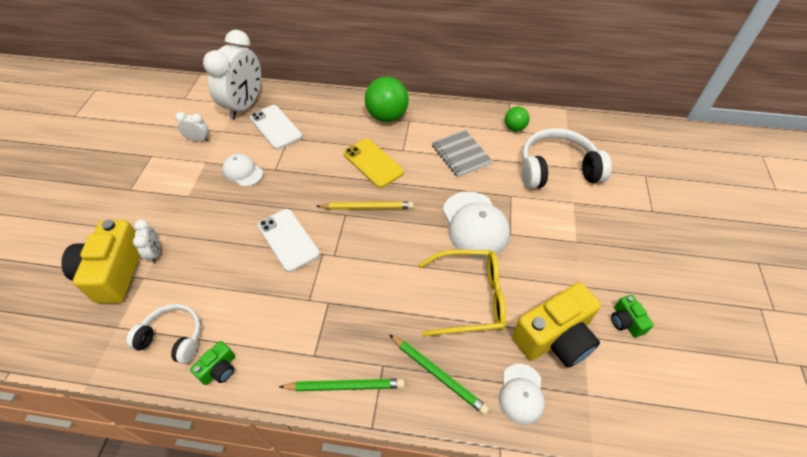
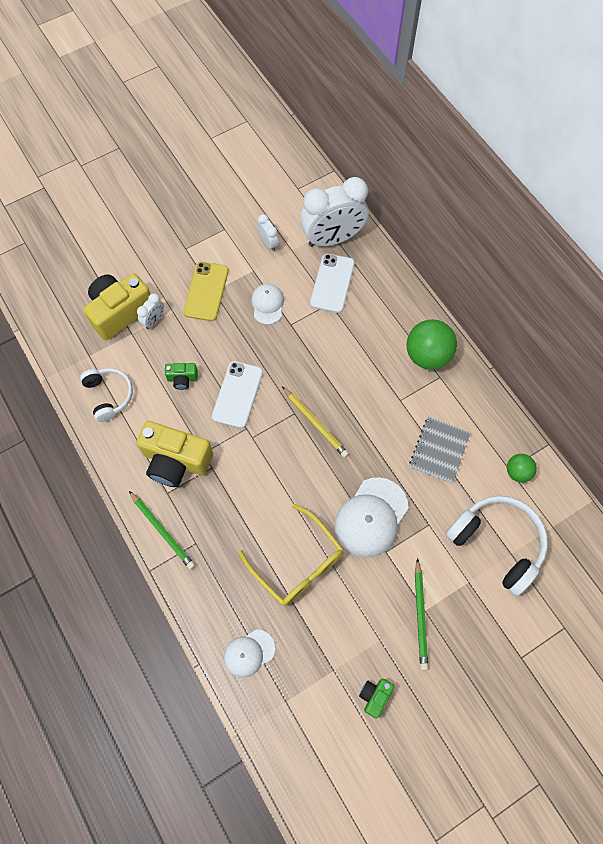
camera: 50 degrees right, 15 degrees up
(219, 369) = (112, 443): green camera -> green camera (182, 379)
(373, 163) = (364, 389): yellow phone -> yellow phone (206, 291)
(438, 374) = (218, 585): green pencil -> green pencil (420, 615)
(554, 337) = (314, 649): yellow camera -> yellow camera (176, 461)

